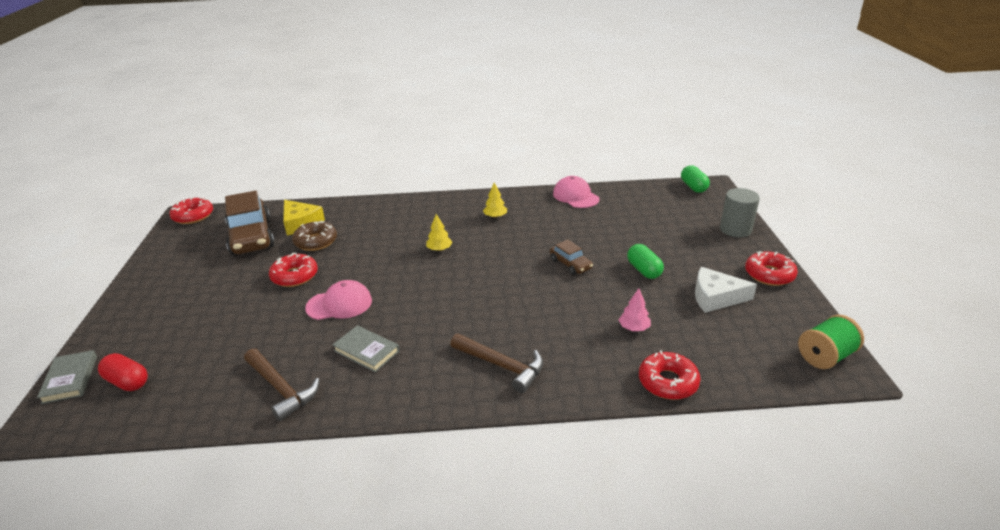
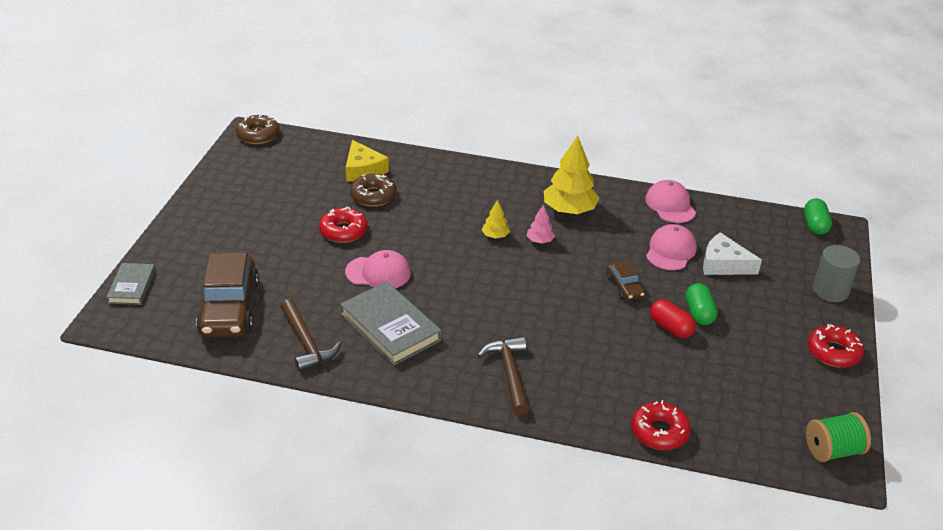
camera: 15 degrees right, 5 degrees up
(127, 382) = (178, 302): red capsule -> red capsule (670, 328)
(193, 216) = (258, 135): red donut -> brown donut
(251, 237) = (311, 174): brown car -> brown car (230, 308)
(366, 351) = (390, 327): grey book -> grey book, size x1.69
(495, 216) = (569, 210): yellow tree -> yellow tree, size x2.03
(501, 365) = (509, 374): brown hammer -> brown hammer turned 150 degrees counterclockwise
(594, 228) = (670, 251): none -> pink cap
(634, 328) = (655, 371): pink tree -> pink tree (540, 240)
(715, 297) = (758, 362): white cheese -> white cheese (723, 264)

